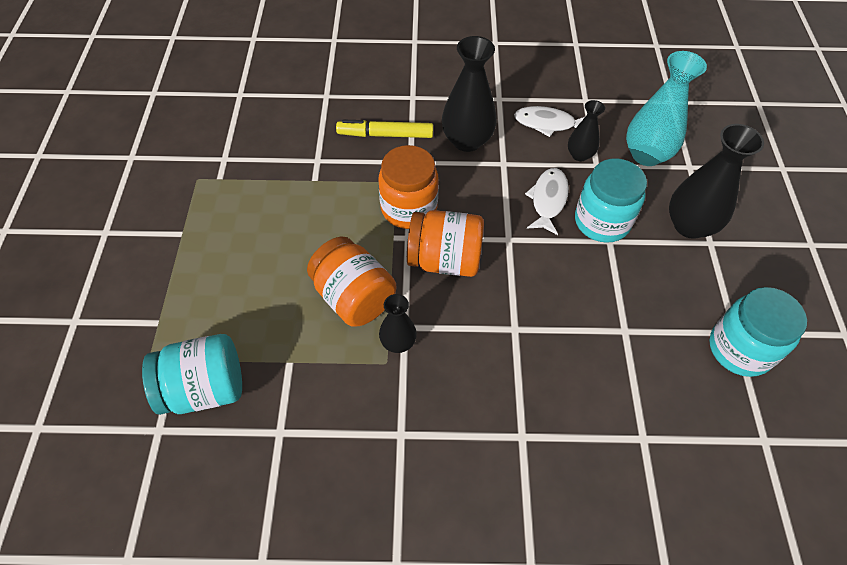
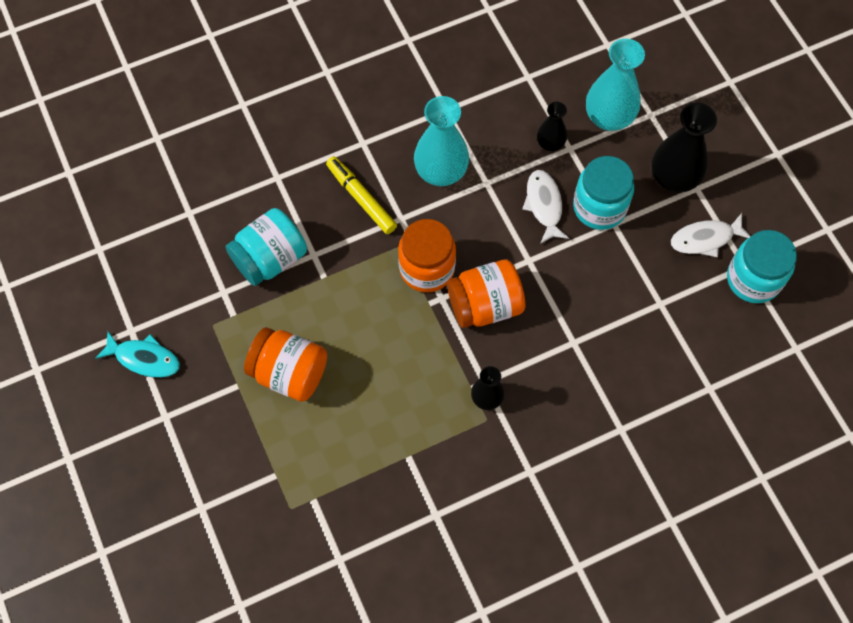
camera: 25 degrees left, 10 degrees up
(124, 181) = (144, 358): none -> turquoise fish
(205, 388) = (354, 510): turquoise jar -> turquoise jar (270, 259)
(354, 297) = (428, 375): orange jar -> orange jar (289, 373)
(385, 135) = (361, 198): yellow marker -> yellow marker turned 75 degrees clockwise
(467, 141) = (441, 172): black vase -> turquoise vase
(548, 124) = (506, 120): white fish -> white fish (705, 239)

